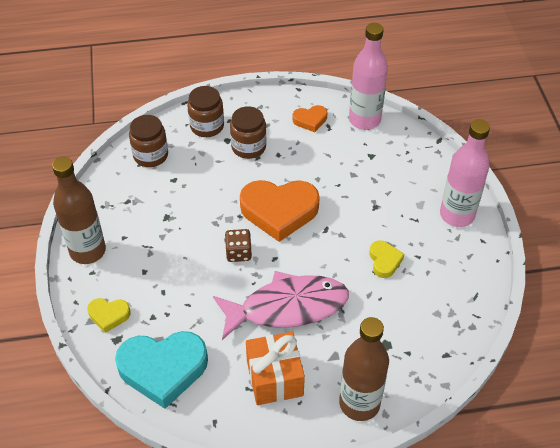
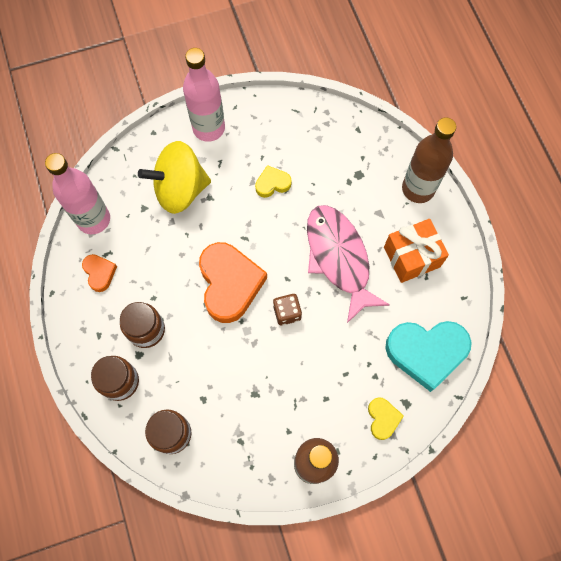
camera: 100 degrees left, 20 degrees up
(163, 369) = (426, 352): turquoise heart -> turquoise heart turned 105 degrees clockwise
(387, 184) = (180, 190): none -> yellow spinning top

